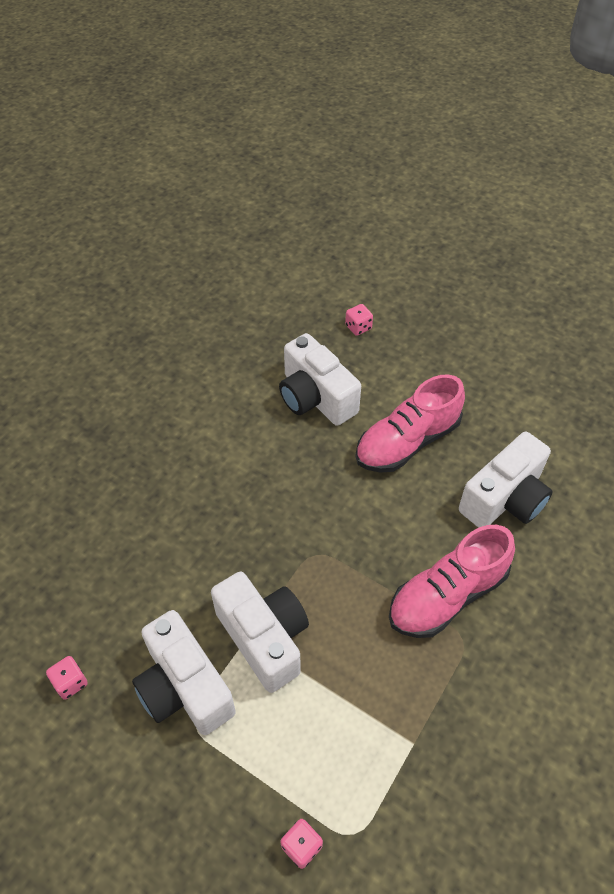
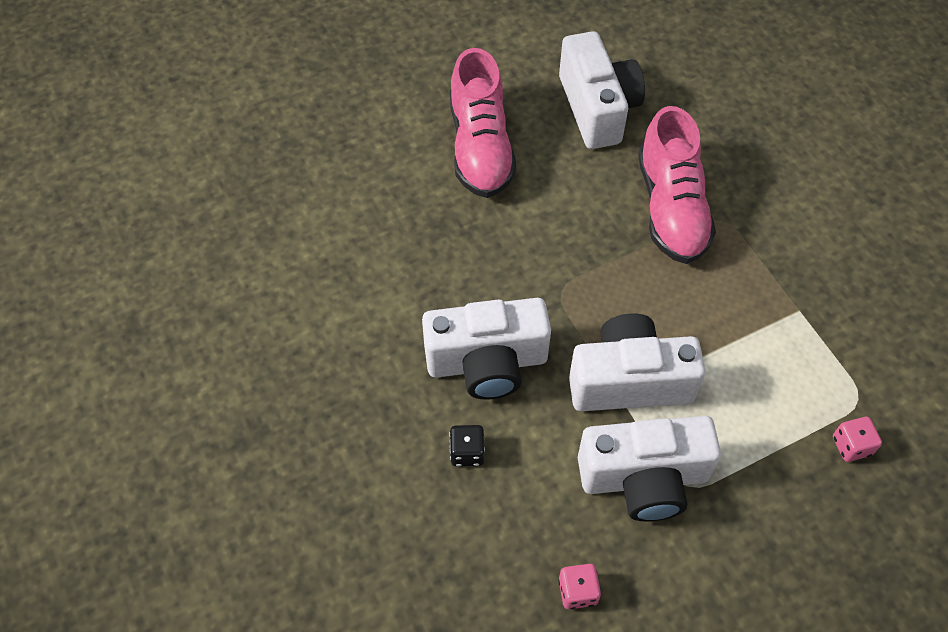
camera: 60 degrees left, 5 degrees up
(146, 558) = (467, 452): none -> black dice
(315, 397) = (365, 195): white camera -> white camera (487, 362)
(358, 327) = (298, 110): pink dice -> none

